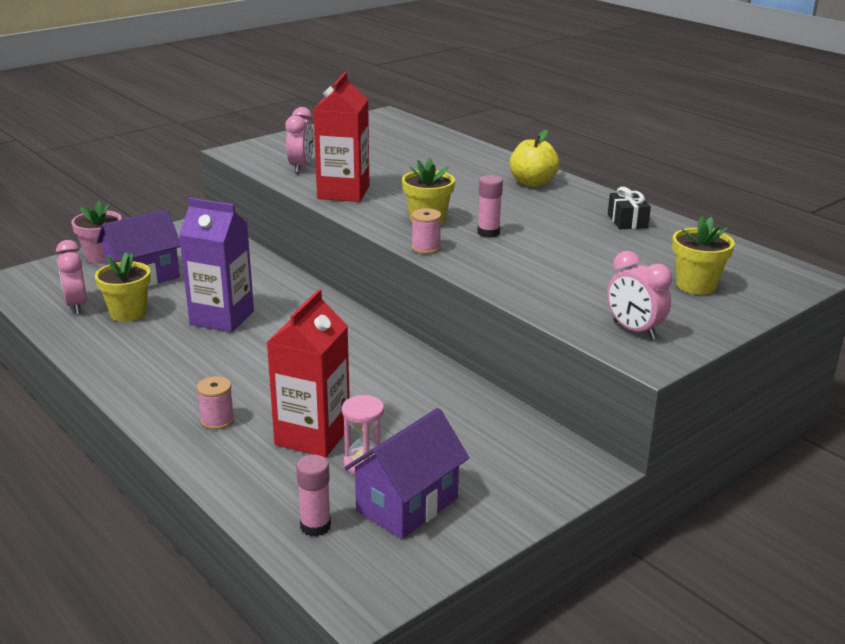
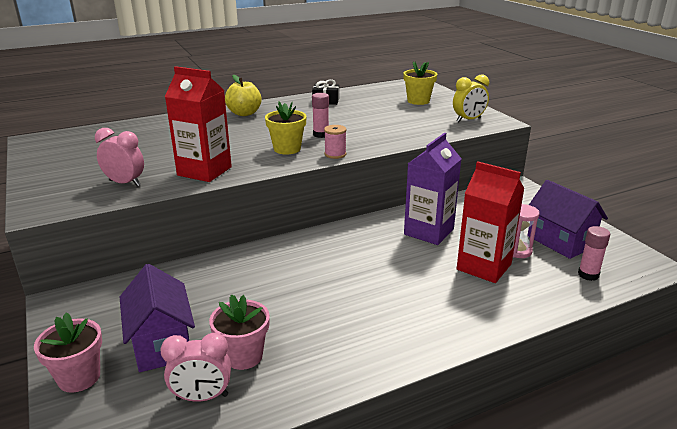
camera: 75 degrees left, 0 degrees up
(128, 313) = (243, 356): yellow flower pot -> pink flower pot
(217, 420) = (459, 307): pink spool -> none
(222, 318) = (285, 296): purple carton -> purple carton (429, 232)
(634, 330) = (468, 120): pink clock -> yellow clock

